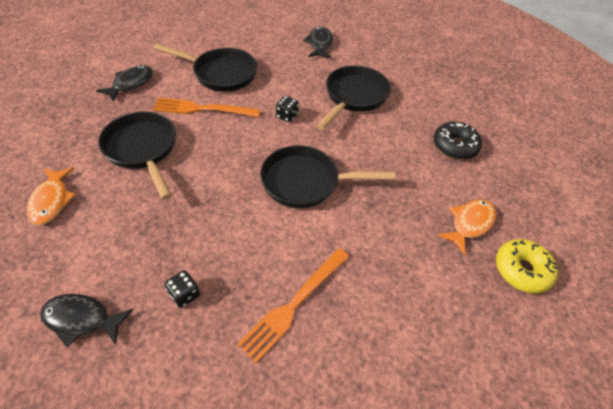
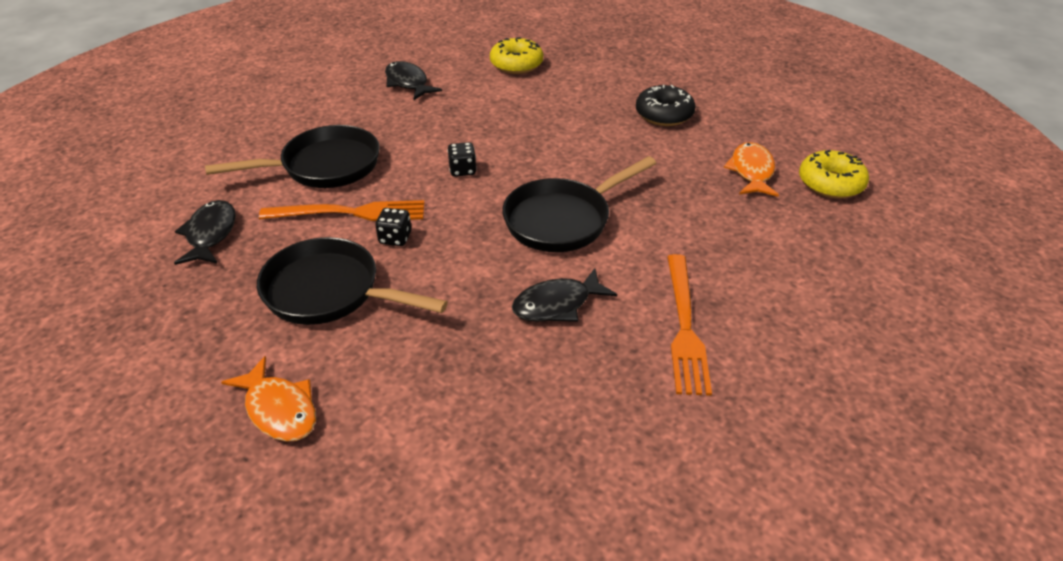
camera: 35 degrees left, 10 degrees down
(82, 319) = (487, 487): black fish -> black fish (557, 304)
(184, 294) = (569, 390): black dice -> black dice (395, 238)
(202, 109) = (350, 213): orange fork -> orange fork turned 150 degrees counterclockwise
(354, 97) = (513, 117): black pan -> none
(396, 62) = (516, 64): none -> yellow donut

